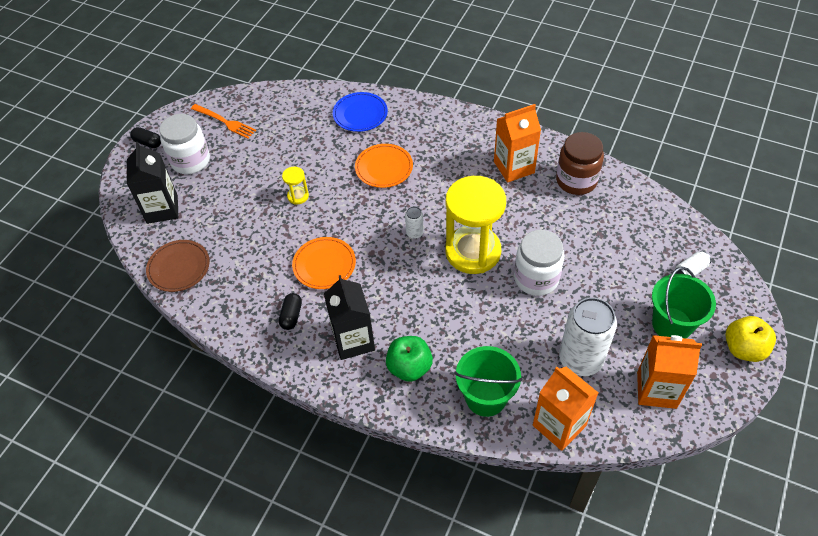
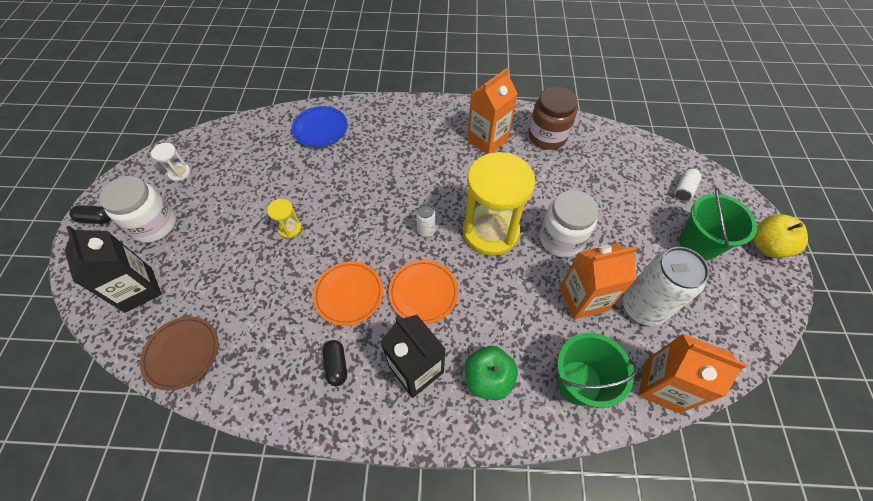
camera: 25 degrees left, 5 degrees up
(225, 122) = (180, 173): orange fork -> white hourglass
(384, 168) = (366, 174): orange plate -> orange plate (423, 292)
(656, 390) = (723, 313): orange carton -> orange carton (582, 299)

